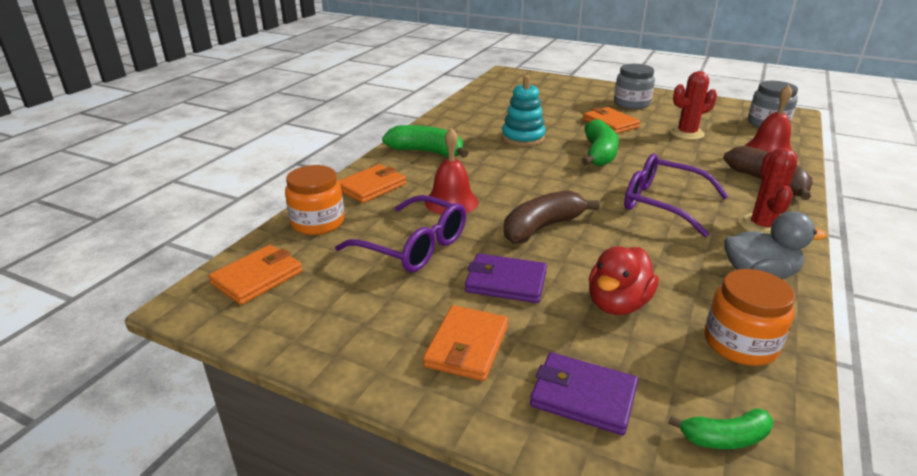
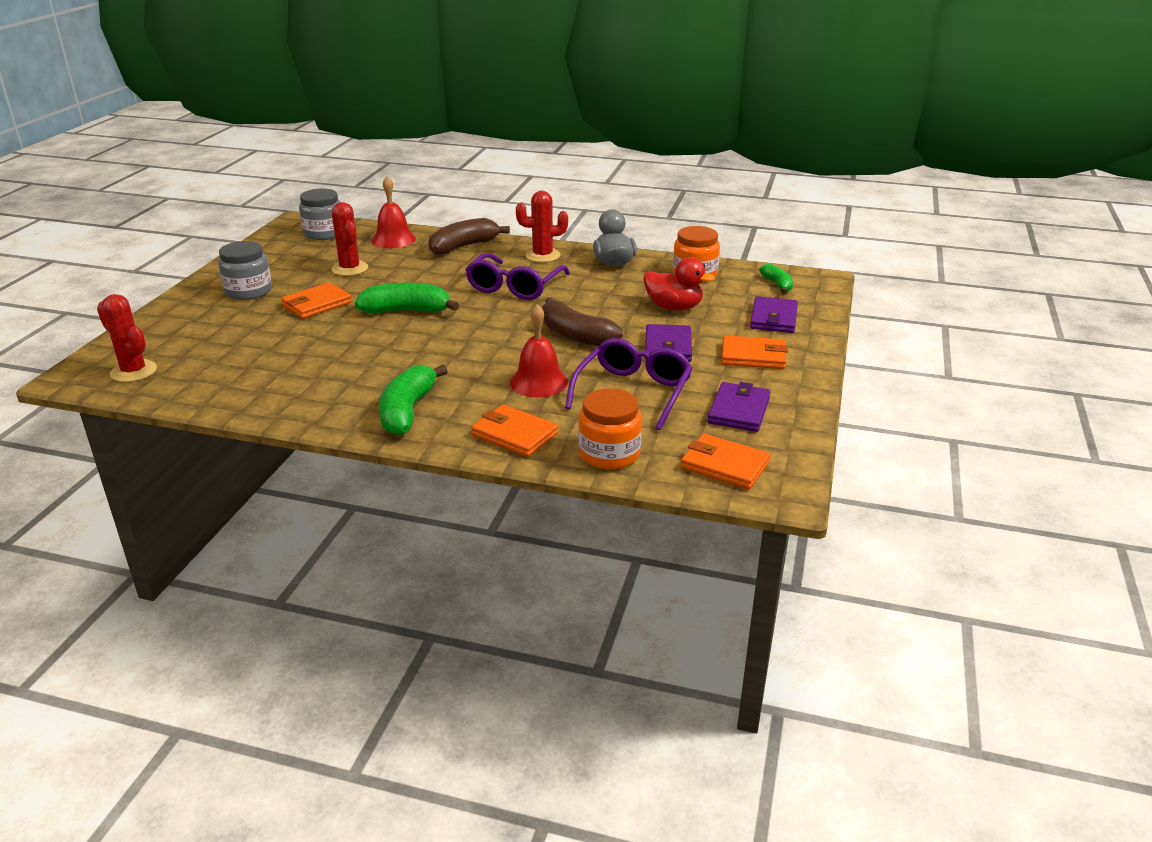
camera: 100 degrees left, 0 degrees up
(346, 306) = (738, 410): none -> purple wallet
(510, 83) = (133, 371): none -> red cactus
(523, 138) = (360, 352): turquoise stacking toy -> none

